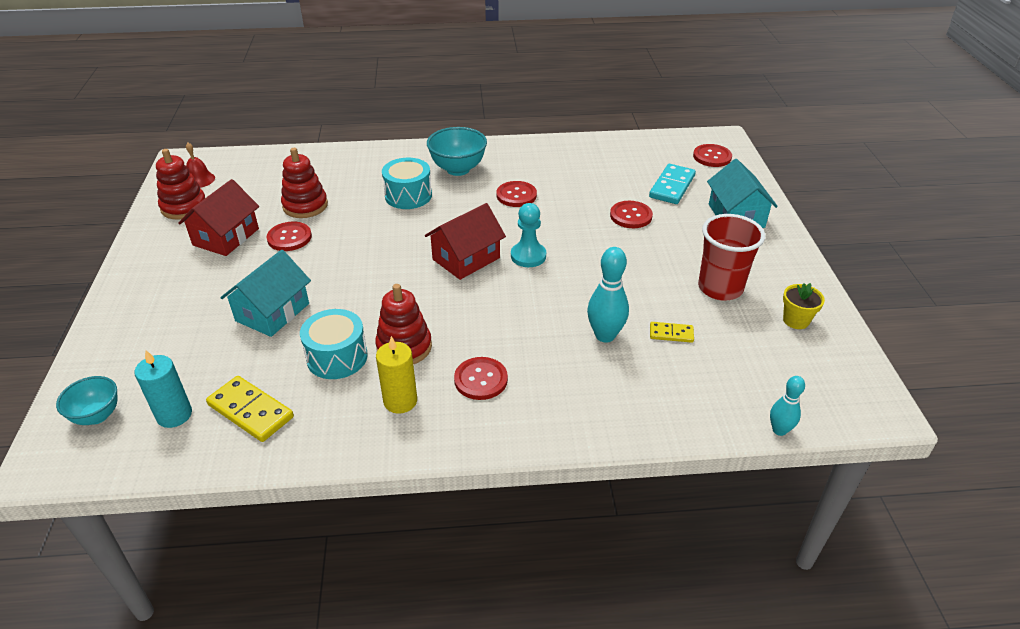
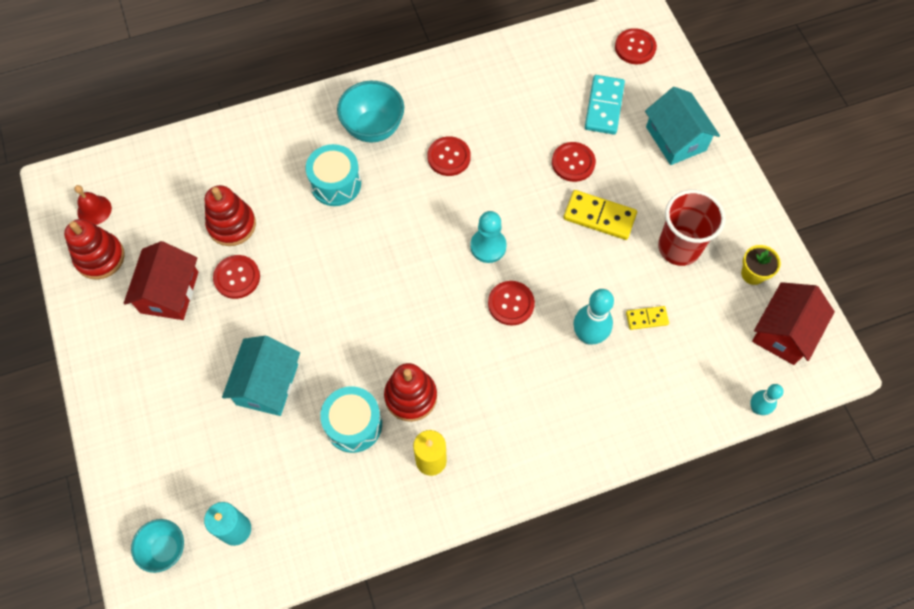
camera: 15 degrees left, 25 degrees up
(251, 411) = (303, 507): yellow domino -> yellow domino (599, 216)
(466, 259) = (428, 265): red house -> red house (784, 332)
(481, 379) = (493, 417): red button -> red button (511, 304)

